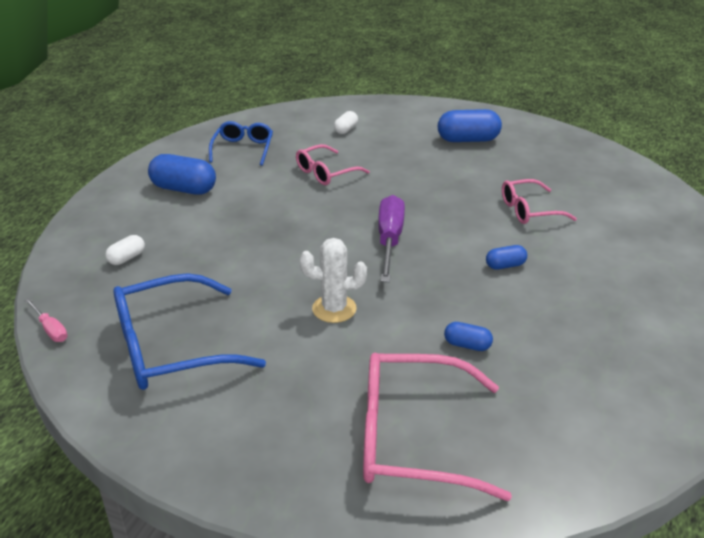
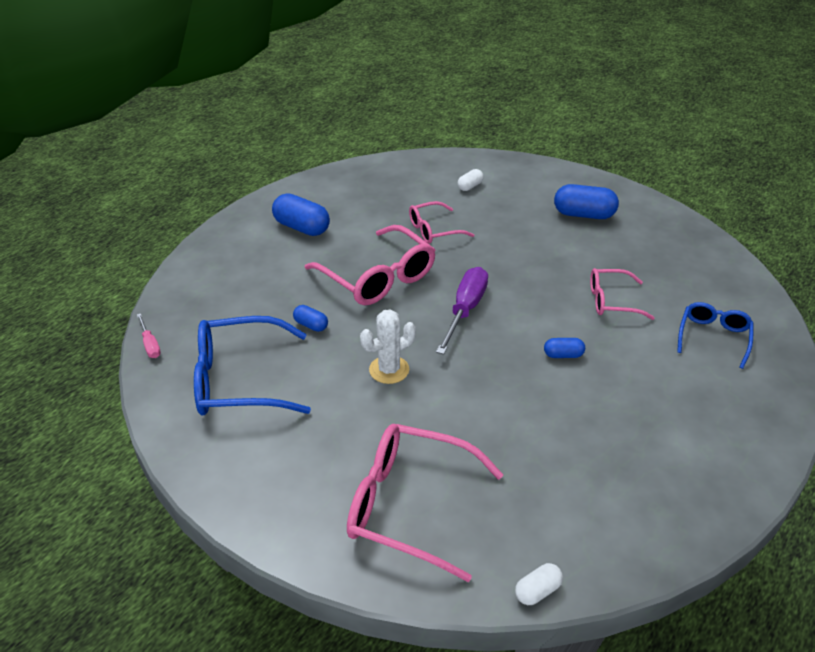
camera: 15 degrees right, 5 degrees up
(127, 258) = (231, 288): white capsule -> white capsule (537, 591)
(243, 149) = (367, 194): blue glasses -> blue glasses (713, 338)
(284, 223) = (377, 277): none -> pink glasses
(334, 309) = (389, 370): white cactus -> white cactus turned 45 degrees counterclockwise
(467, 345) = (493, 428): blue capsule -> blue capsule (311, 325)

